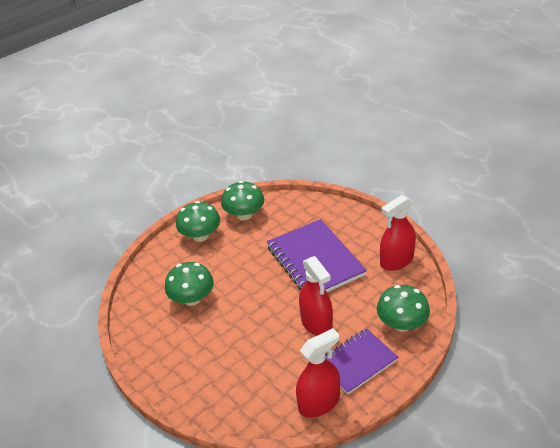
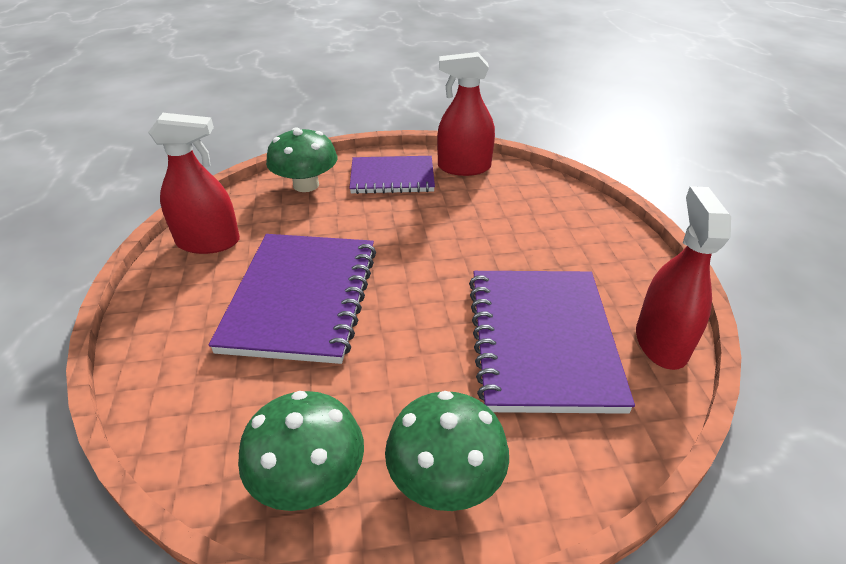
camera: 150 degrees left, 0 degrees up
(192, 298) = (541, 341): green mushroom -> purple notebook
(316, 323) = (393, 225): red spray bottle -> red spray bottle (661, 342)

